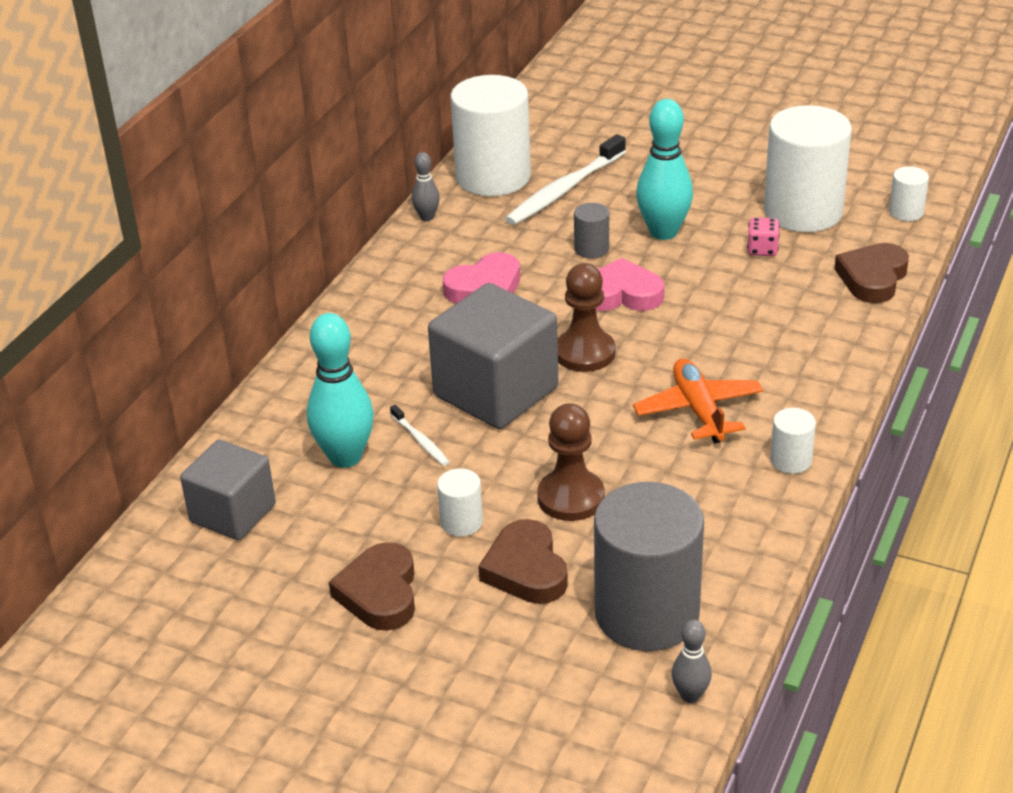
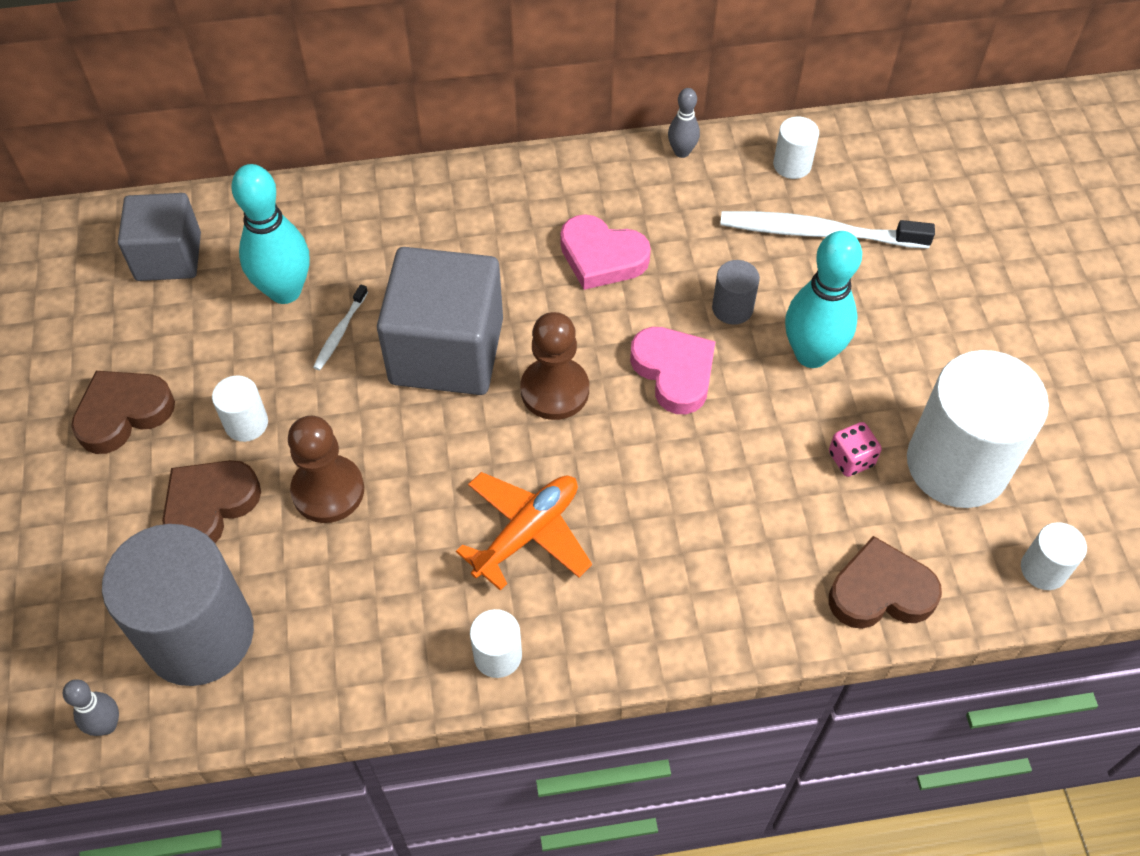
camera: 55 degrees right, 20 degrees up
(493, 177) = (792, 165): white cylinder -> white cylinder, size x0.44

